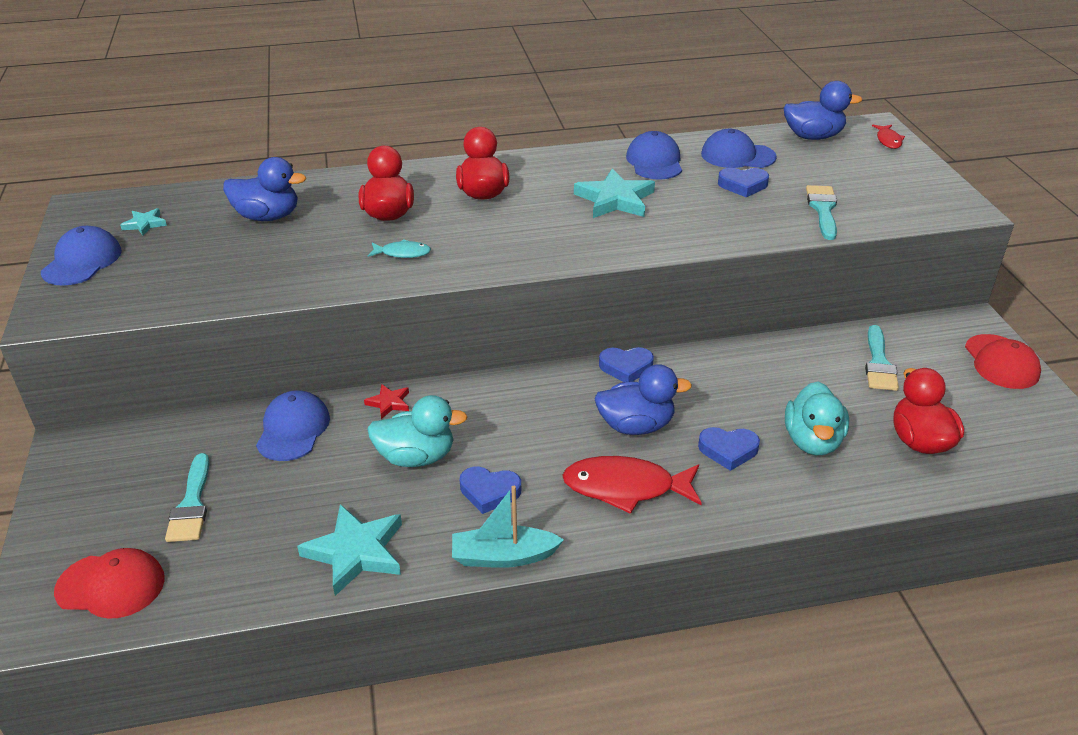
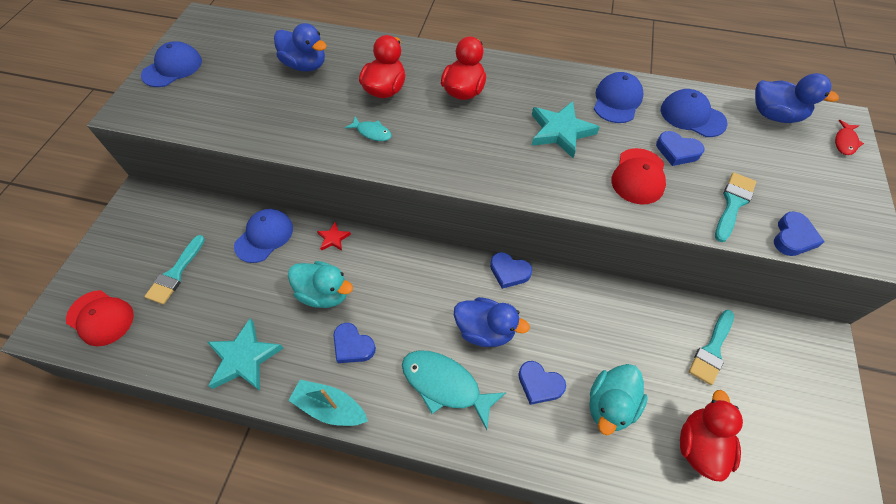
camera: 25 degrees right, 20 degrees up
(145, 224) = (227, 46): turquoise star -> none
(625, 487) = (445, 385): red fish -> turquoise fish
(892, 219) = (793, 237): none -> blue heart
(1001, 362) = (824, 394): red cap -> red cap (638, 176)

